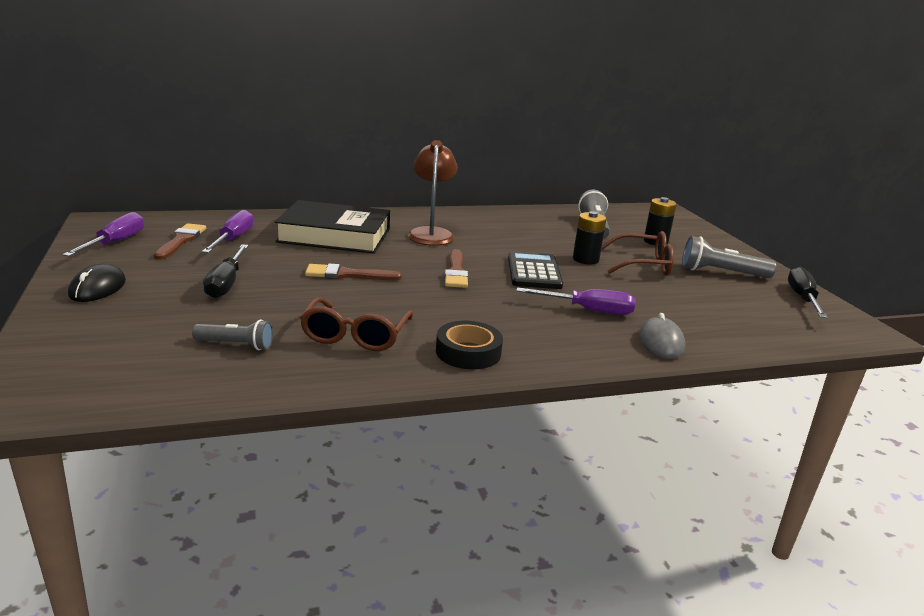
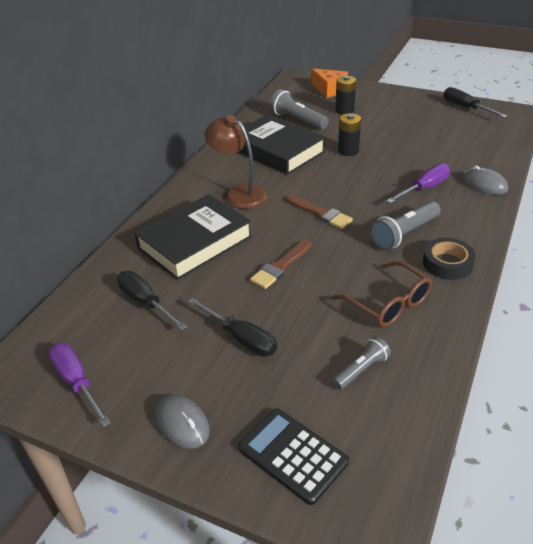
camera: 45 degrees left, 15 degrees up
(98, 288) = (182, 423): black mouse -> grey mouse
(181, 240) = (116, 336): brown brush -> none
(233, 239) = (145, 302): purple screwdriver -> black screwdriver
(526, 231) = (277, 150): none -> black book
(534, 272) = (349, 181): black calculator -> black calculator (292, 455)
(643, 264) = (375, 134): brown glasses -> none
(678, 227) = (329, 89): none -> orange cheese
(721, 273) = (411, 113): grey flashlight -> grey flashlight (404, 234)

